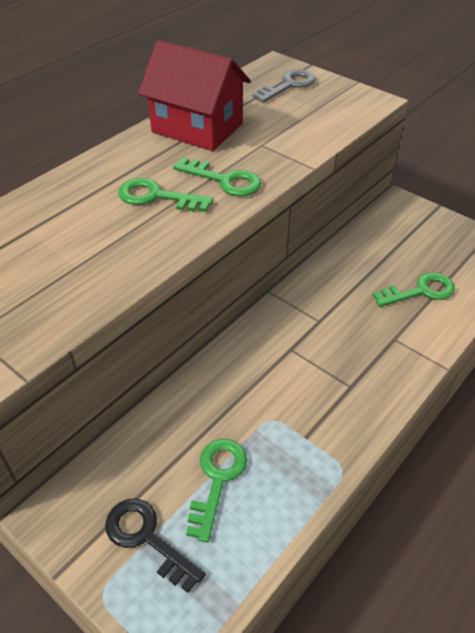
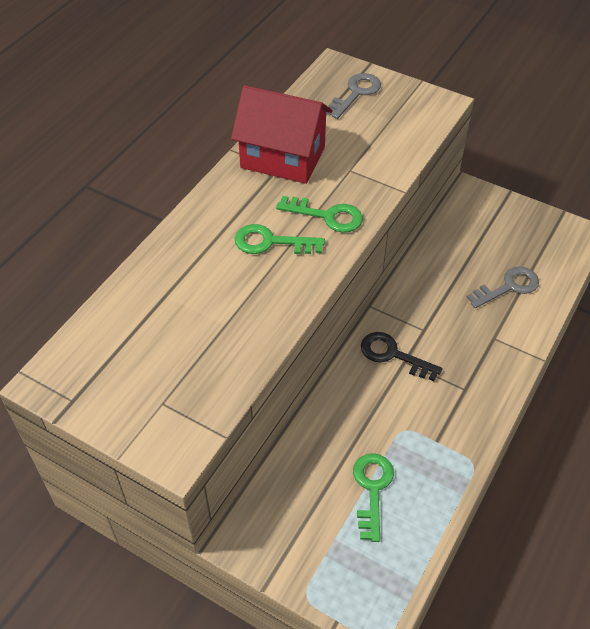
camera: 10 degrees left, 5 degrees up
(147, 538) = (328, 547): black key -> black key (393, 355)
(420, 291) = (508, 287): green key -> grey key

